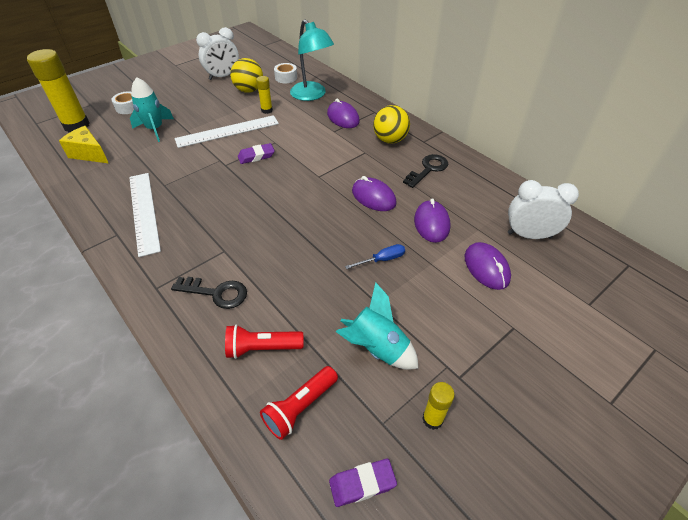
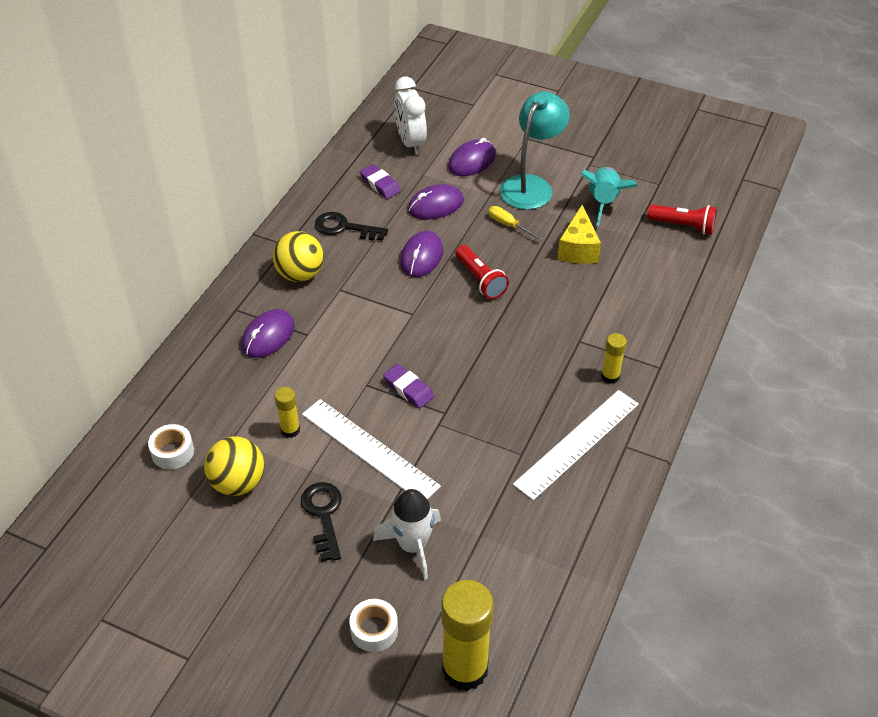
camera: 115 degrees left, 0 degrees up
(89, 154) = (518, 589): yellow cheese -> yellow cheese (578, 249)
(155, 129) = (412, 545): turquoise rocket -> white rocket
(216, 293) = (630, 320): black key -> black key (323, 515)
(223, 76) = (204, 547): white clock -> none
(262, 348) = (657, 265): red flashlight -> red flashlight (480, 280)
(312, 95) = (219, 394): turquoise lamp -> turquoise lamp (531, 185)
(362, 484) = (704, 181): purple eraser -> purple eraser (380, 184)
(382, 260) = (508, 225): blue screwdriver -> yellow screwdriver
(432, 419) = (636, 162): yellow glue stick -> yellow glue stick (610, 376)

